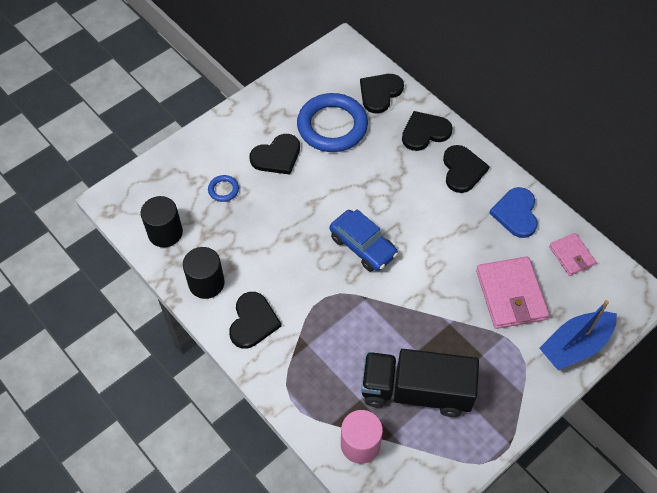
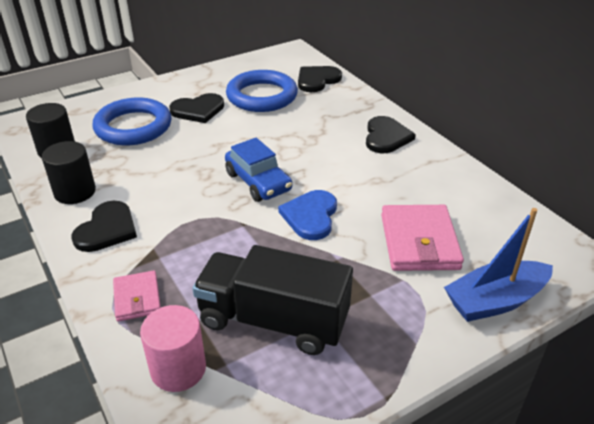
camera: 10 degrees right, 20 degrees down
(223, 190) = (133, 127): blue ring -> blue ring, size x2.39
(425, 132) = (354, 108): black heart -> none
(516, 213) = (438, 175): blue heart -> blue heart (310, 216)
(571, 256) = (500, 216): pink wallet -> pink wallet (137, 298)

